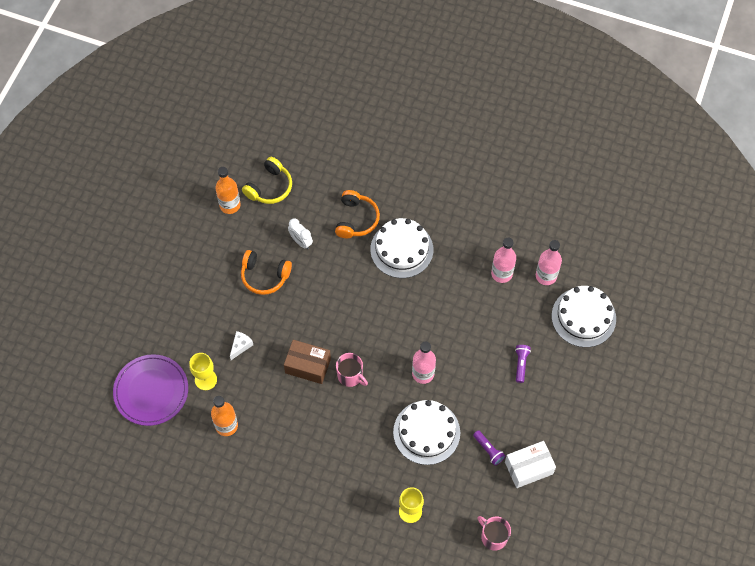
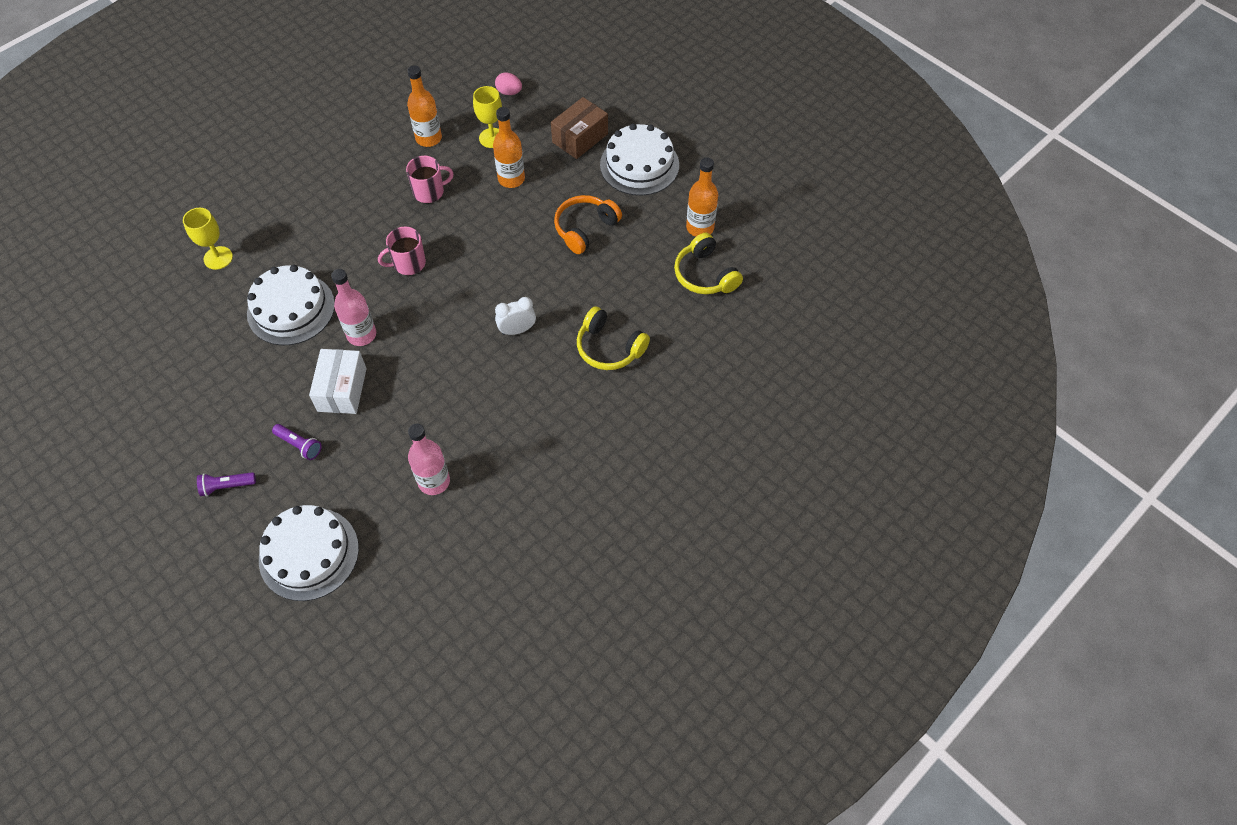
camera: 115 degrees right, 5 degrees down
(151, 391) = (509, 92): purple plate -> pink egg
(241, 346) = (511, 179): white cheese -> orange bottle
(301, 242) = (610, 279): white clock -> white clock (517, 330)
(308, 366) = (447, 229): brown box -> brown box (580, 138)
(356, 219) = (609, 348): orange headphones -> yellow headphones
(401, 249) = (538, 380): white cake -> white cake (639, 165)
(488, 450) = (224, 361): purple flashlight -> purple flashlight (226, 486)
(493, 537) = (129, 322): pink mug -> pink mug (429, 192)
(528, 468) = (173, 393): white box -> white box (342, 389)
(546, 276) = (396, 535): pink bottle -> none

